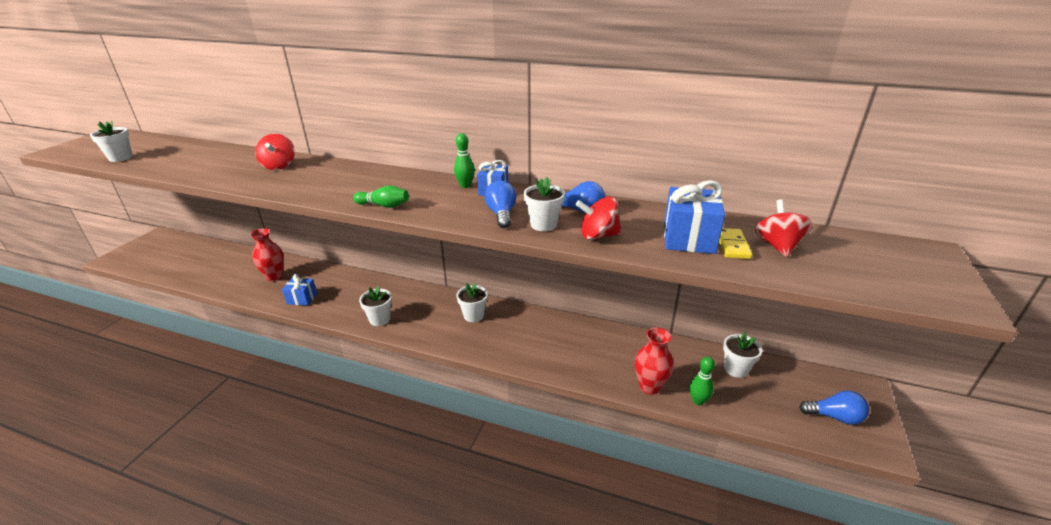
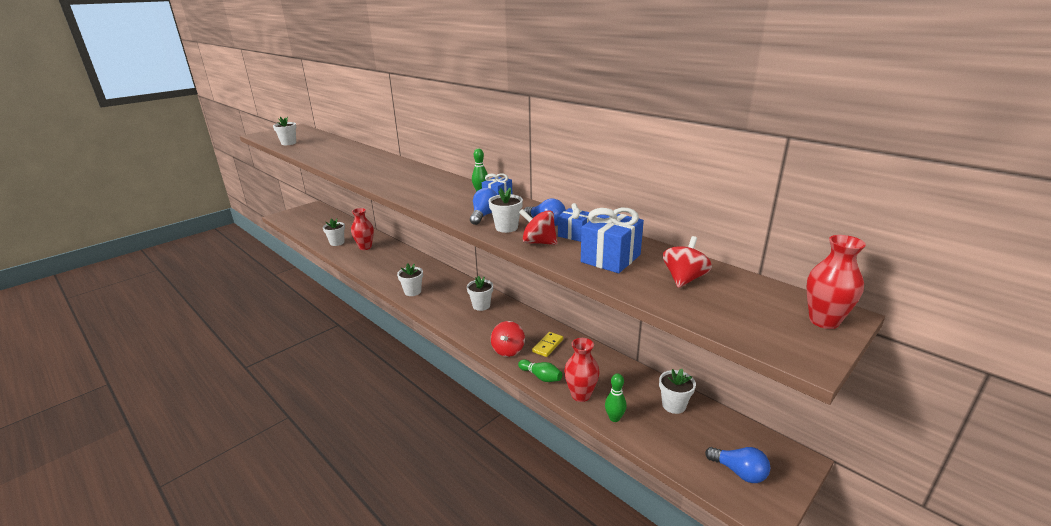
camera: 25 degrees right, 5 degrees down
(229, 279) = (337, 243): none -> white flower pot
(279, 166) = (372, 161): red spinning top -> red spinning top (508, 350)
(302, 299) = (372, 266): blue gift -> blue gift (575, 234)
(384, 205) = (411, 196): green bowling pin -> green bowling pin (541, 377)
(732, 245) = (642, 271): yellow domino -> yellow domino (548, 345)
(928, 261) = (824, 321): none -> red vase

